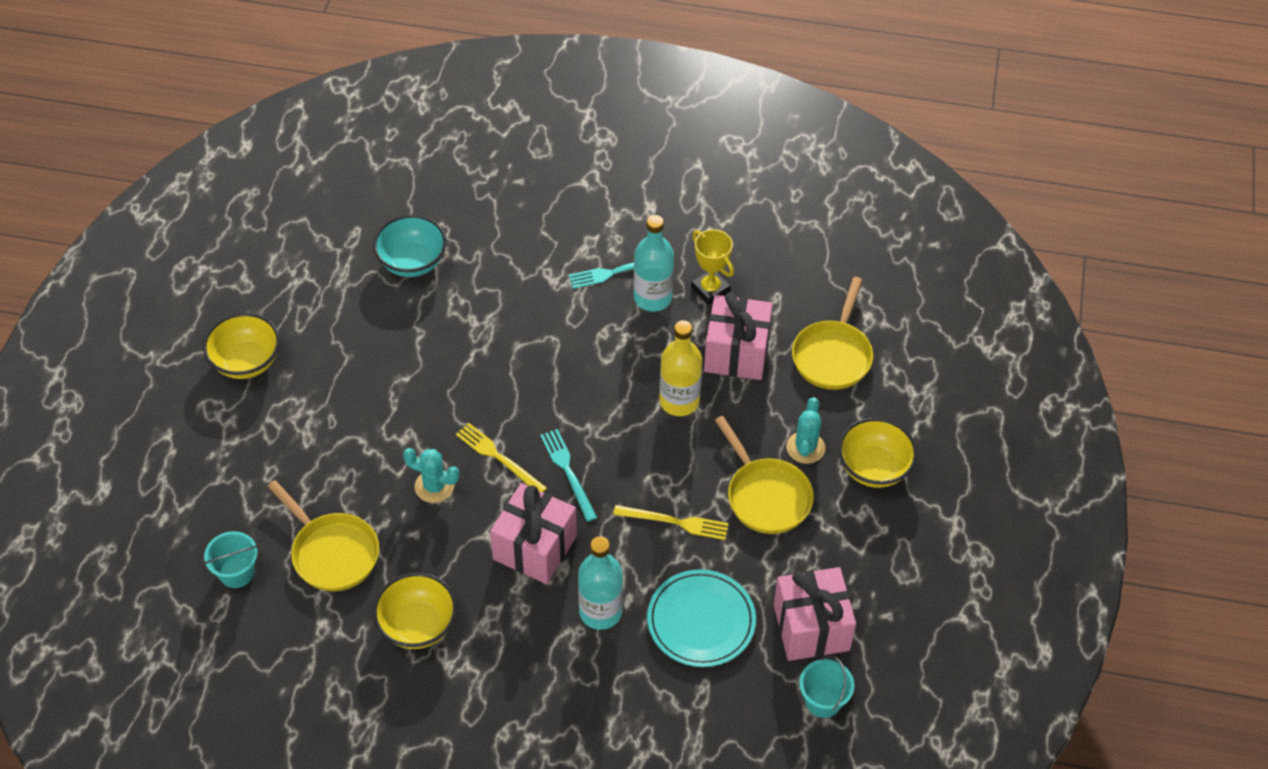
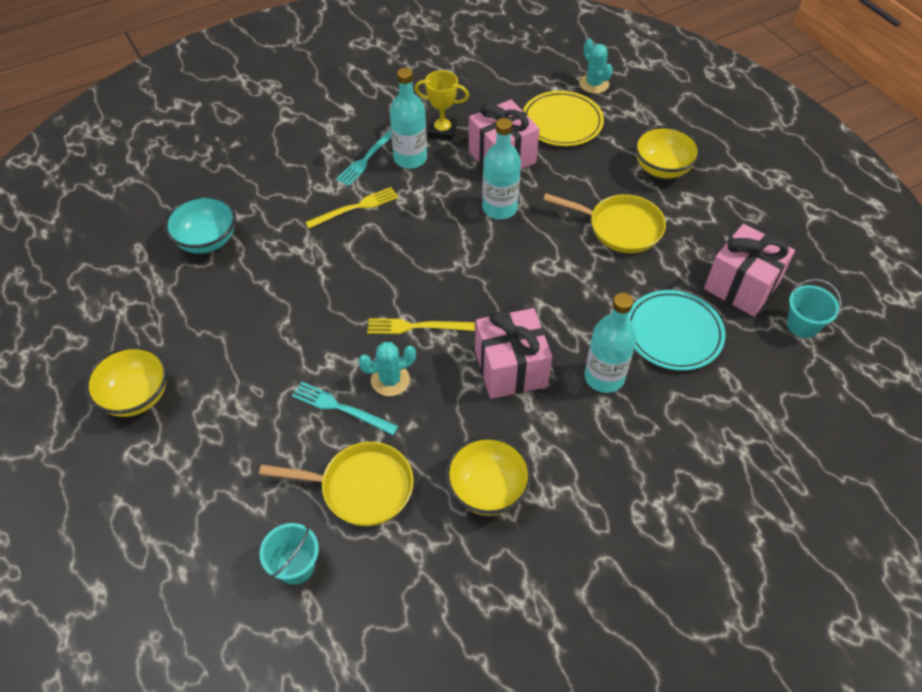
camera: 40 degrees left, 0 degrees up
(568, 472) = (476, 302): turquoise fork -> turquoise fork (341, 408)
(675, 522) = (584, 283): yellow fork -> yellow fork (355, 207)
(679, 401) = (499, 208): yellow bottle -> turquoise bottle
(805, 448) = (609, 183): turquoise cactus -> turquoise cactus (594, 84)
(833, 355) = (562, 122): yellow pan -> yellow plate

